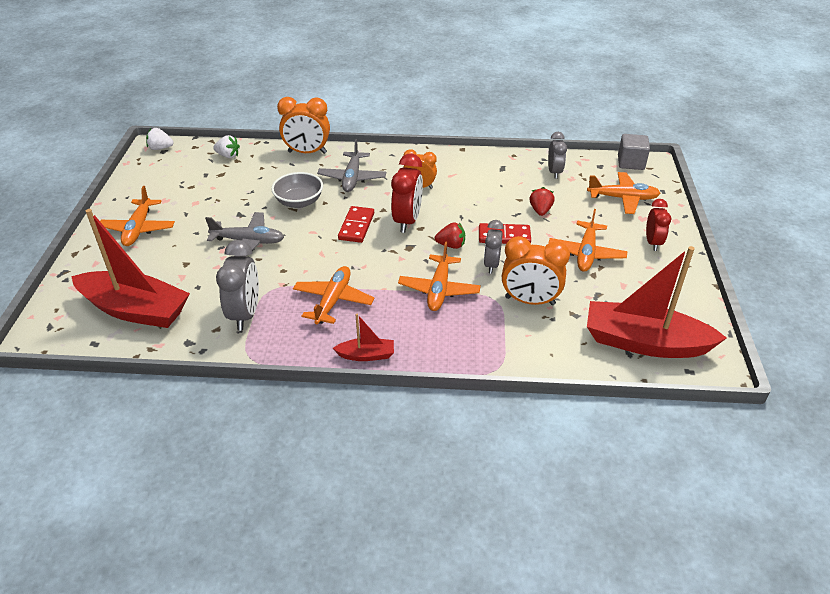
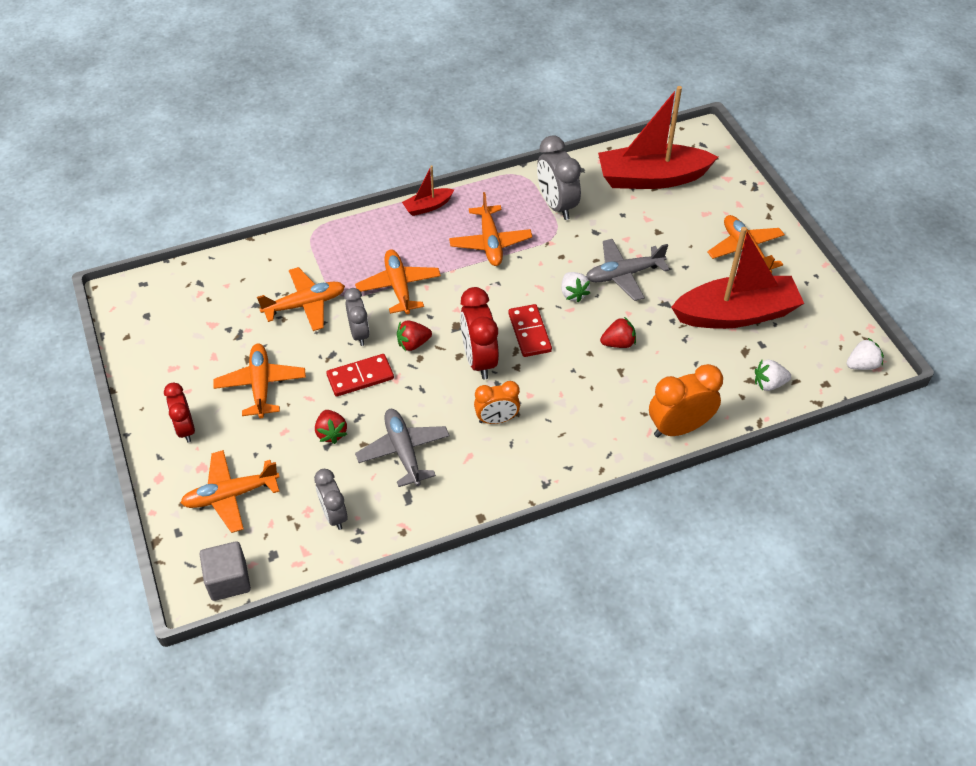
camera: 155 degrees right, 10 degrees up
(299, 202) = (618, 343): grey bowl -> red strawberry
(300, 241) = (573, 293): none -> white strawberry
(352, 178) = (587, 403): grey plane -> grey plane (403, 451)
(530, 301) = (305, 305): orange clock -> orange plane
(644, 342) = (186, 297): red boat -> red boat (736, 314)

